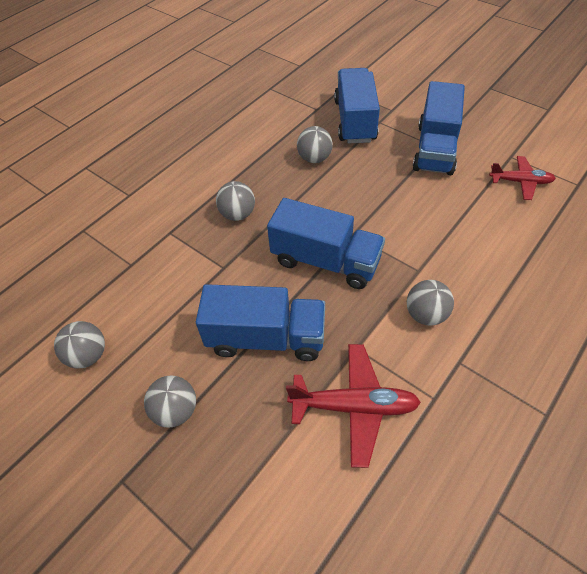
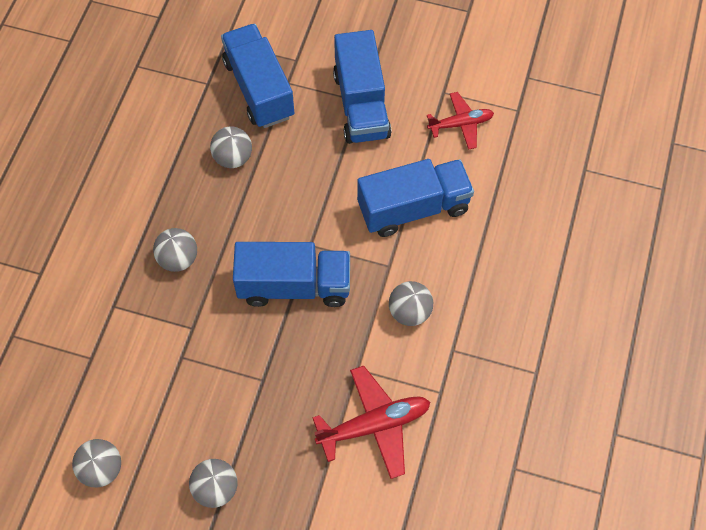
camera: 25 degrees left, 10 degrees up
(266, 338) = (269, 389): blue truck -> blue truck (413, 208)

